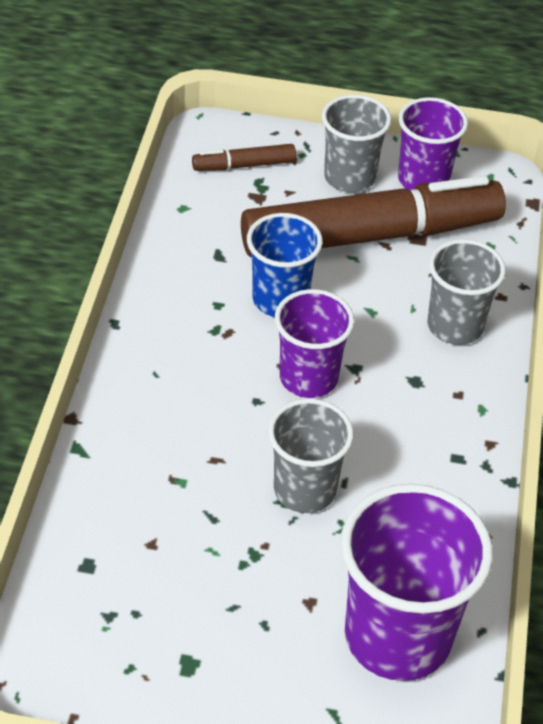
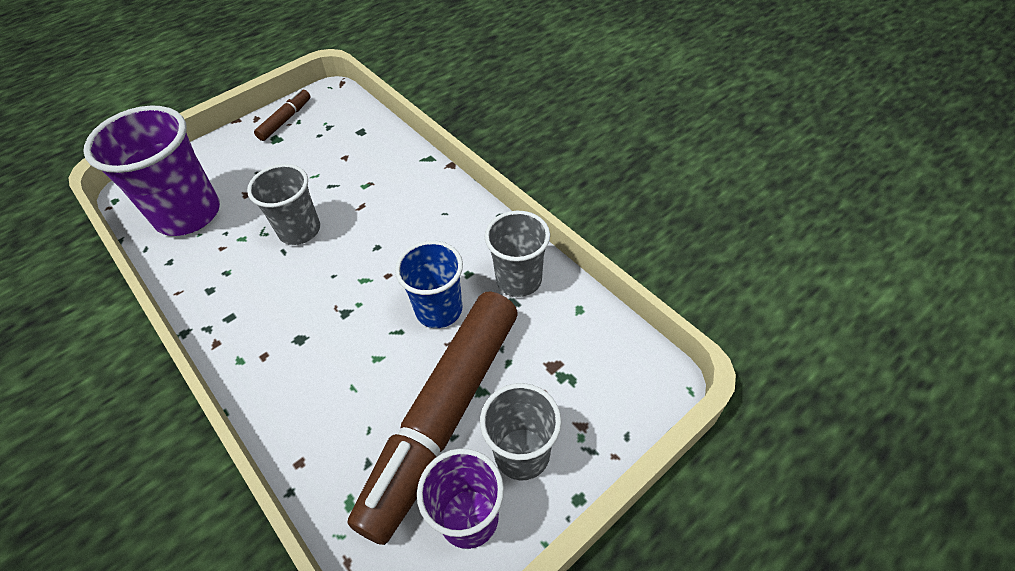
camera: 135 degrees right, 5 degrees up
(244, 165) = (598, 380): brown marker -> brown marker (285, 120)
(308, 378) = (364, 282): purple cup -> none
(455, 326) = (310, 402): grey cup -> grey cup (519, 280)

